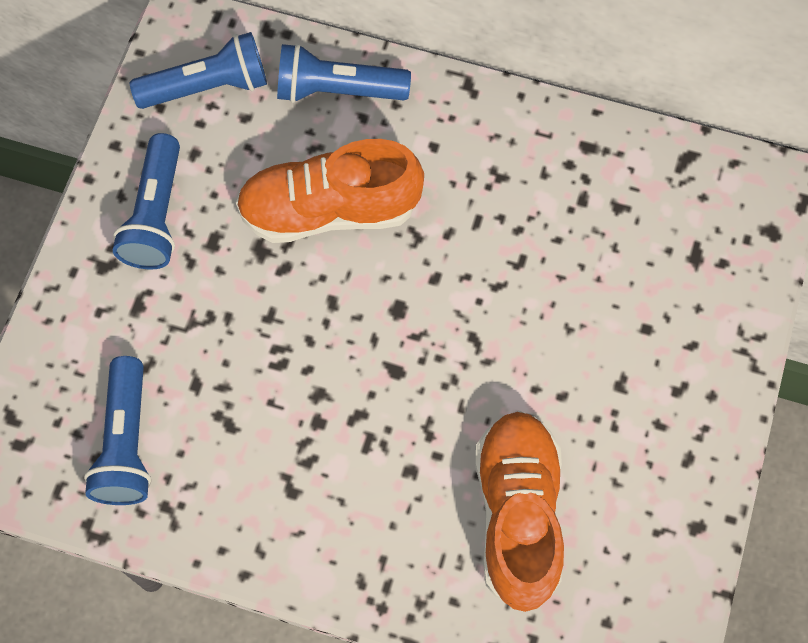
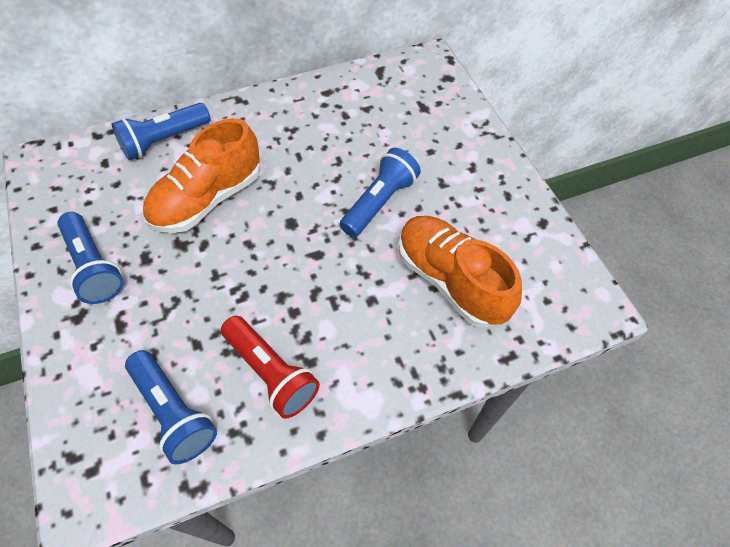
camera: 40 degrees left, 10 degrees down
(207, 87) = (78, 181): blue flashlight -> blue flashlight (379, 202)
(245, 473) = (271, 372): none -> red flashlight

